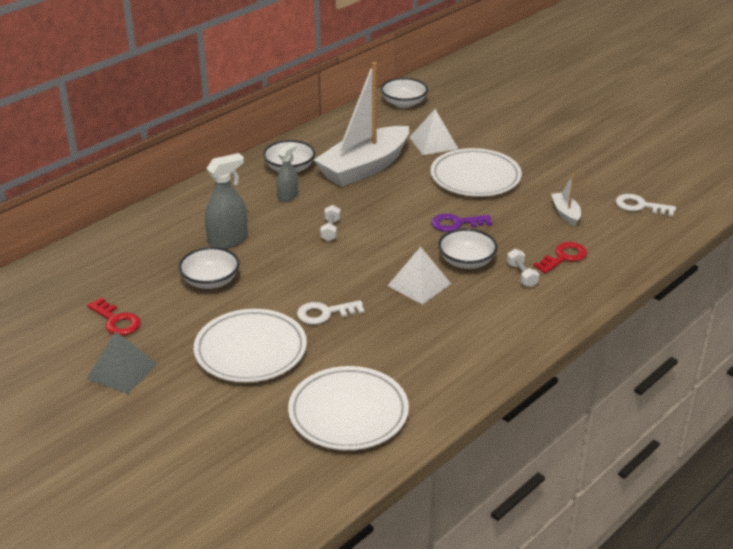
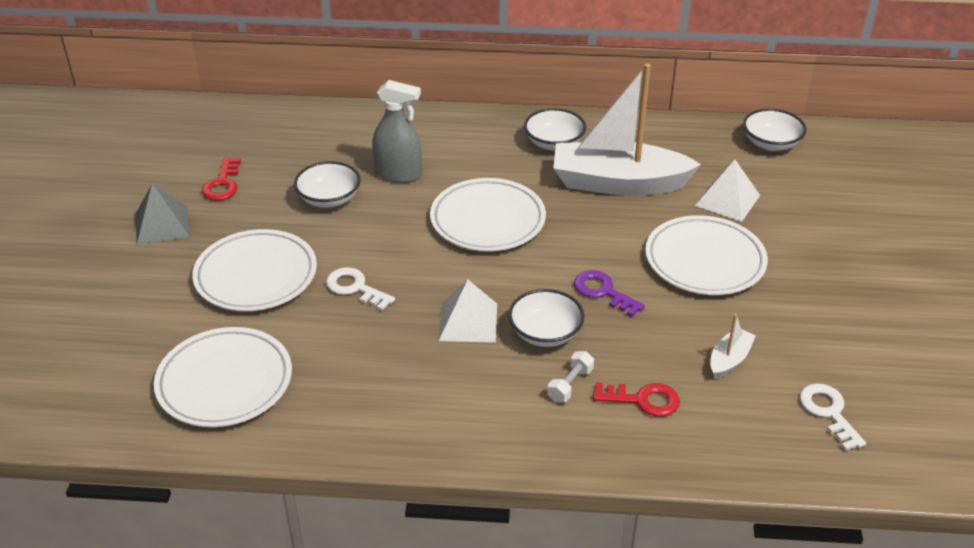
camera: 50 degrees right, 5 degrees up
(288, 196) = (508, 167): grey spray bottle -> none
(330, 230) = (487, 220): white dumbbell -> white plate

